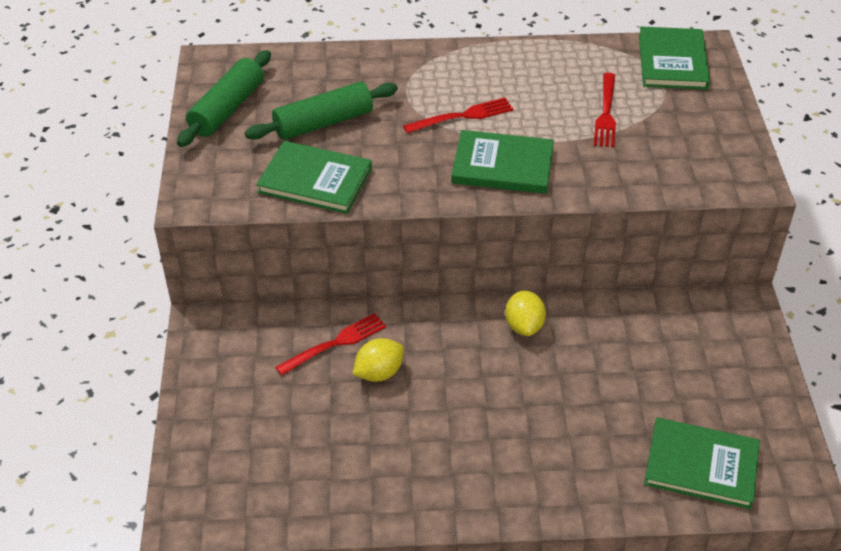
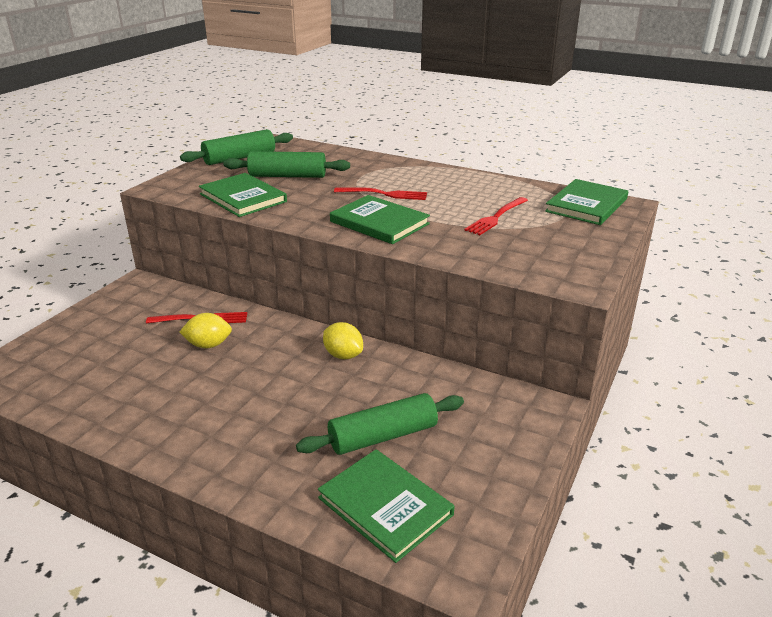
camera: 30 degrees right, 15 degrees down
(524, 326) = (343, 355): yellow lemon -> yellow lemon turned 75 degrees counterclockwise
(640, 399) = (383, 436): none -> green rolling pin

